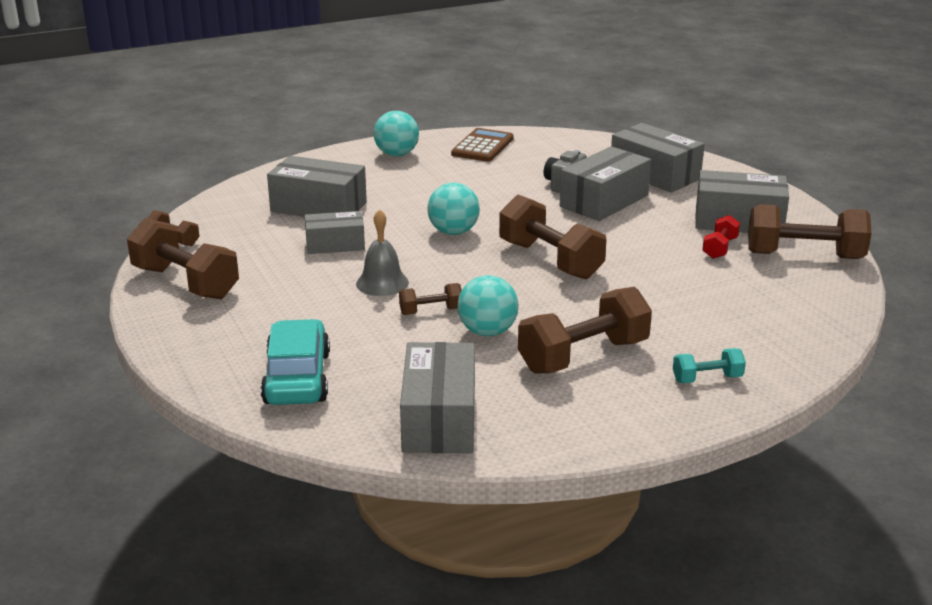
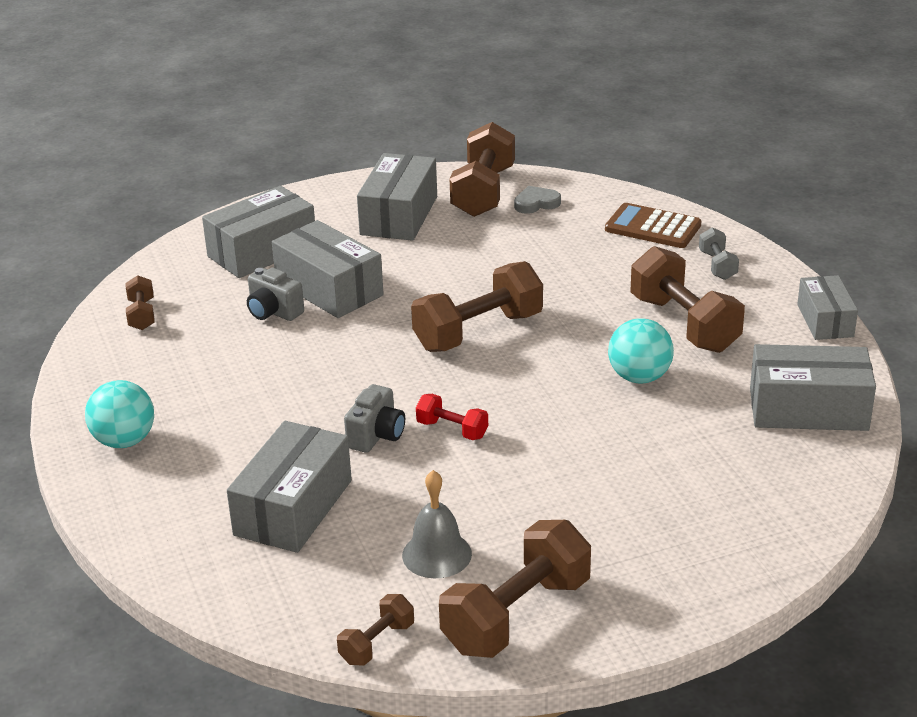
camera: 85 degrees left, 5 degrees up
(297, 378) = (746, 502): turquoise car -> none
(335, 244) = (416, 488): grey box -> grey box (825, 320)
(382, 283) = (526, 448): grey bell -> grey bell (437, 554)
(400, 228) = (376, 436): none -> grey camera
(431, 311) = (595, 413): brown dumbbell -> brown dumbbell (142, 315)
(453, 232) = (395, 395): turquoise ball -> none
(482, 146) = (124, 367): brown calculator -> brown calculator (653, 227)
(707, 379) = (717, 265): turquoise dumbbell -> grey dumbbell
(719, 248) = (461, 232): red dumbbell -> red dumbbell (452, 430)
(795, 281) = (536, 203): none -> grey heart

